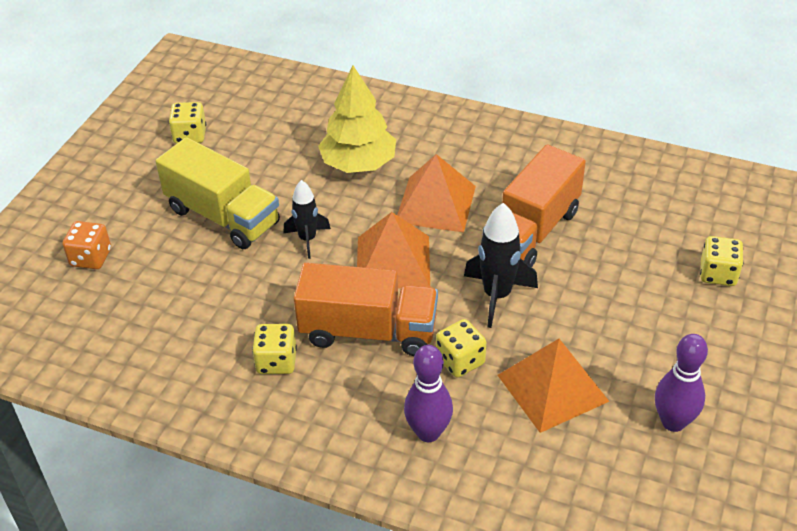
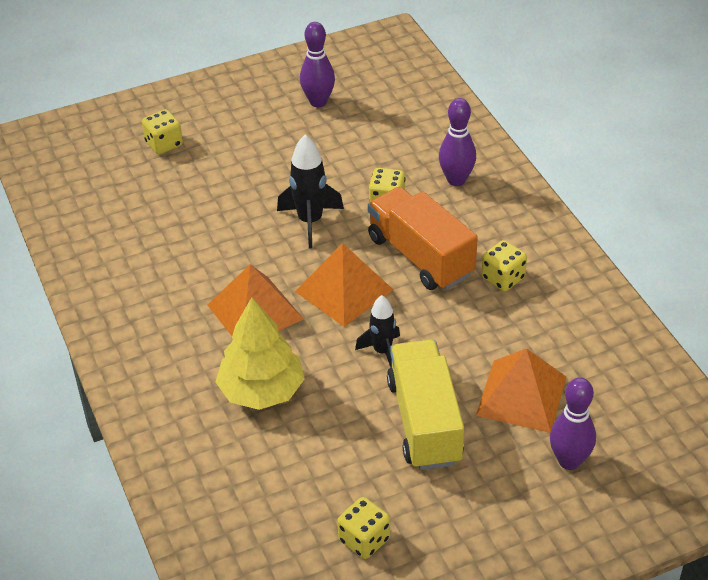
camera: 135 degrees left, 0 degrees up
(91, 258) = (569, 461): orange dice -> purple bowling pin
(531, 231) = (224, 245): orange truck -> none
(552, 388) = (355, 155): orange pyramid -> orange pyramid (521, 395)

